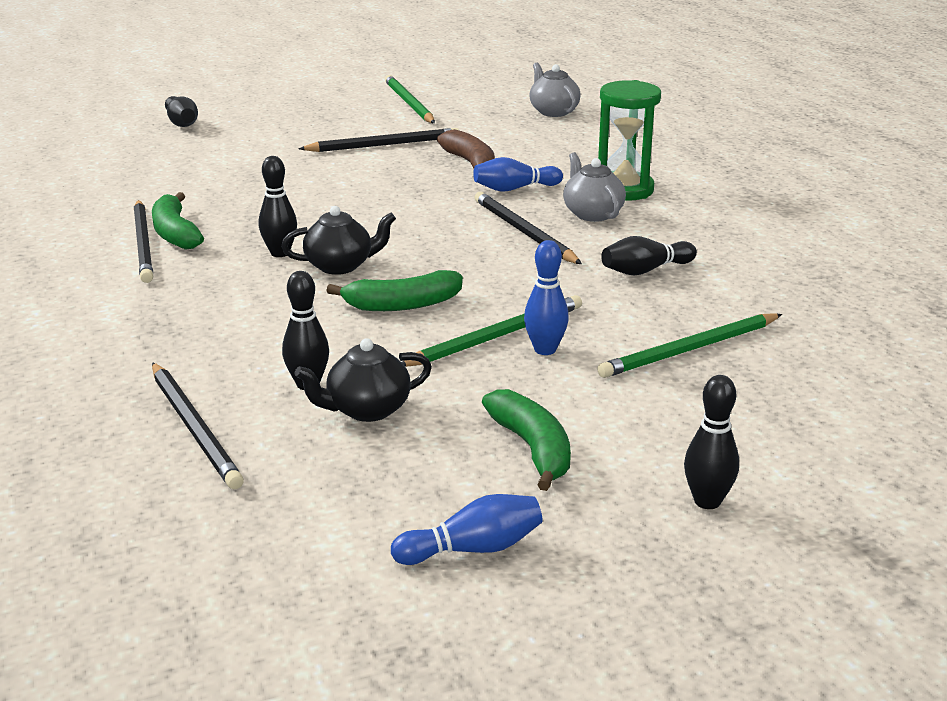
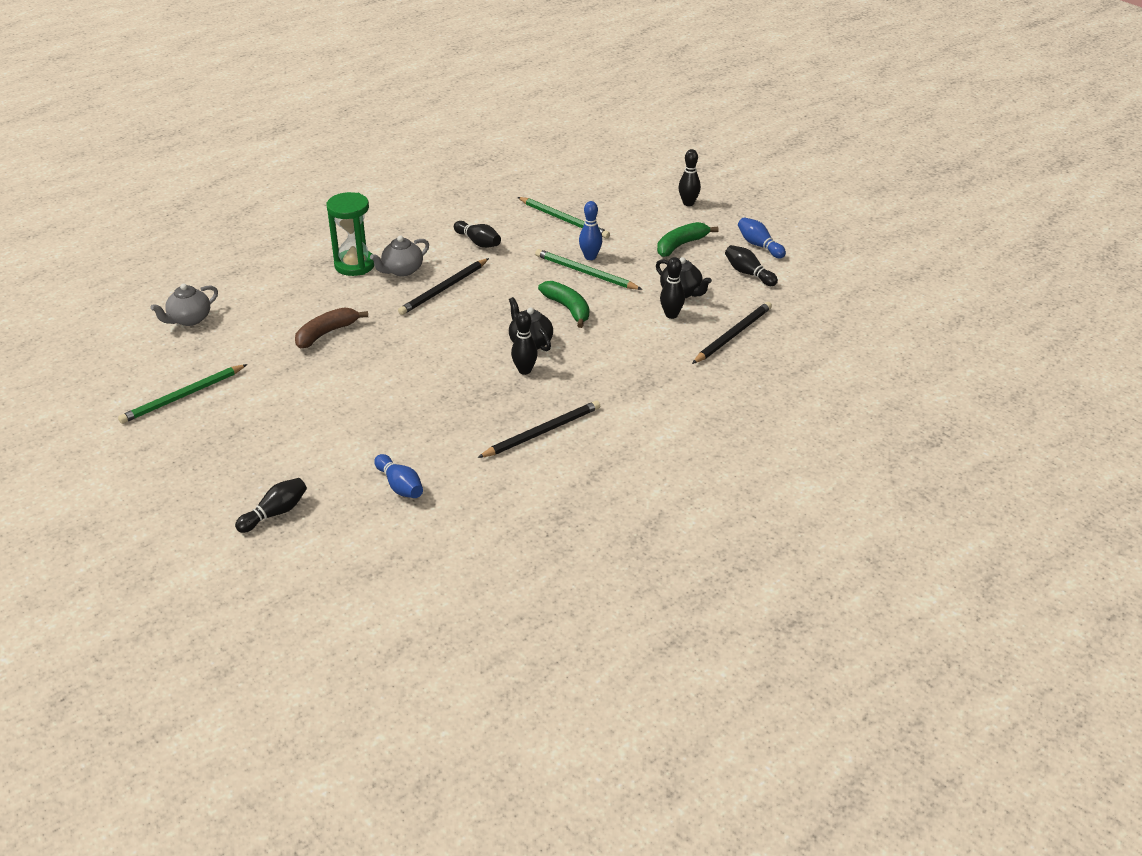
camera: 110 degrees left, 10 degrees up
(175, 233) = (517, 425): green banana -> none
(373, 501) = (748, 273): none -> black bowling pin
(384, 145) = (298, 382): black pencil -> none
(514, 189) = (370, 306): blue bowling pin -> blue bowling pin (400, 486)

